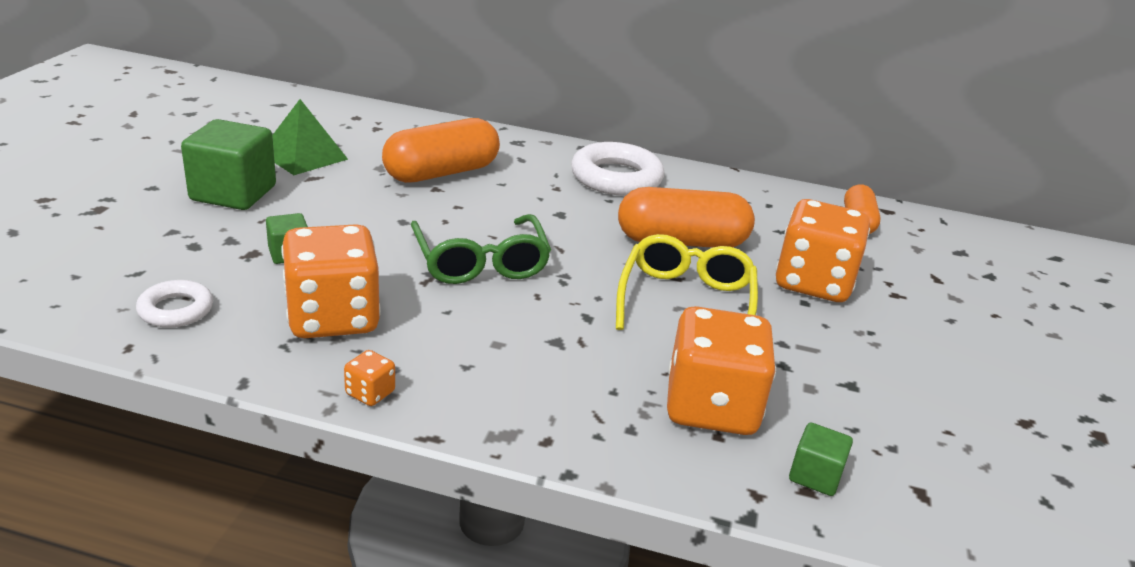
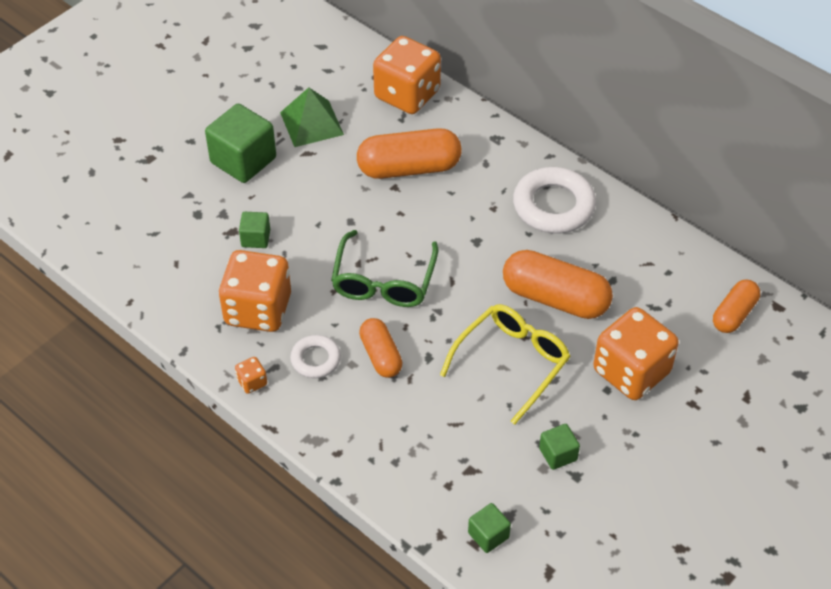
camera: 30 degrees right, 20 degrees up
(176, 310) = (166, 276): white ring -> white ring (315, 359)
(528, 328) = (381, 355): none -> orange capsule
(711, 407) = (460, 462): orange dice -> orange dice (407, 95)
(813, 370) = (558, 454): none -> green cube

